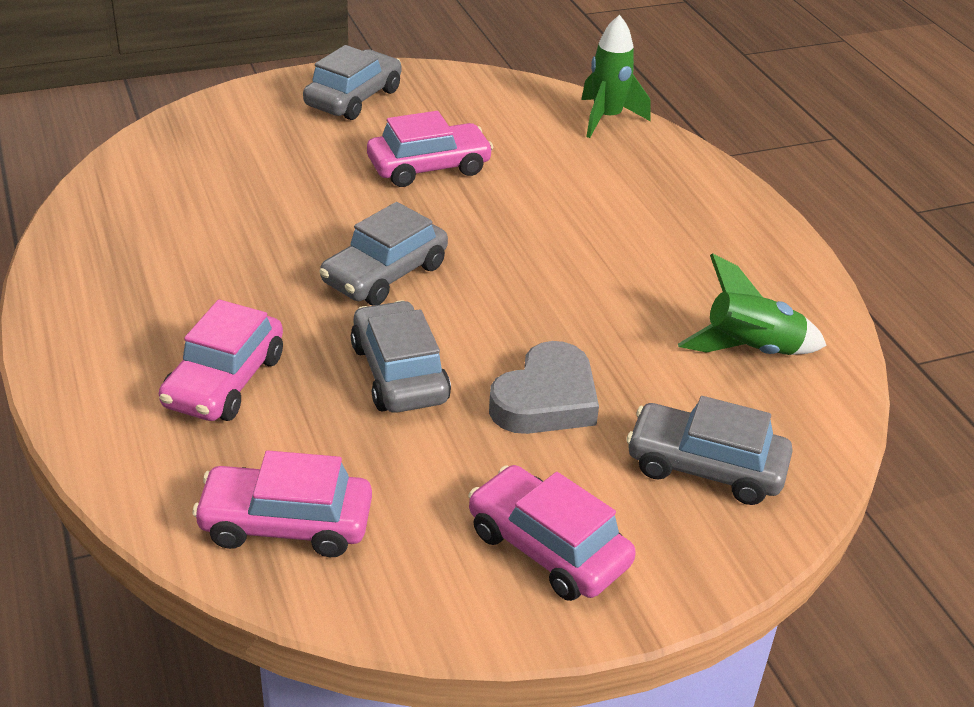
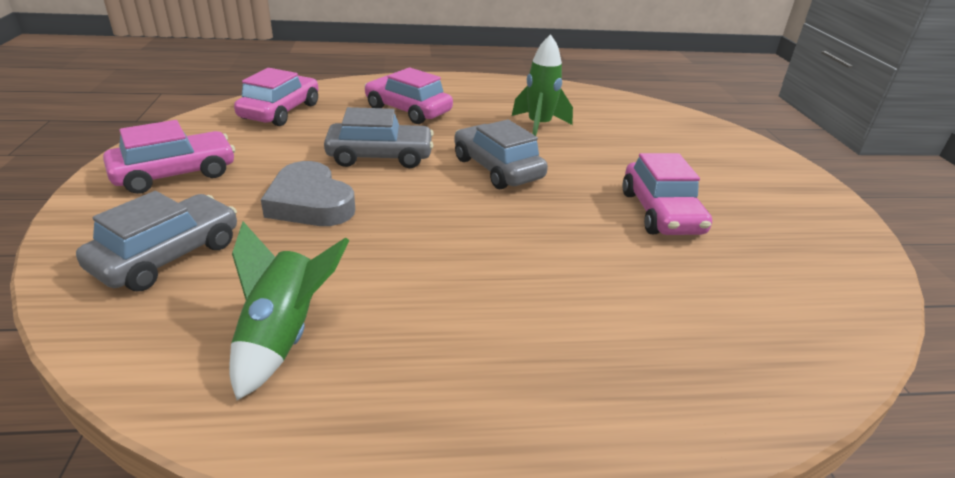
camera: 105 degrees right, 5 degrees down
(353, 98) = (784, 196): grey car -> none
(607, 118) = (812, 365): green rocket -> green rocket (539, 126)

